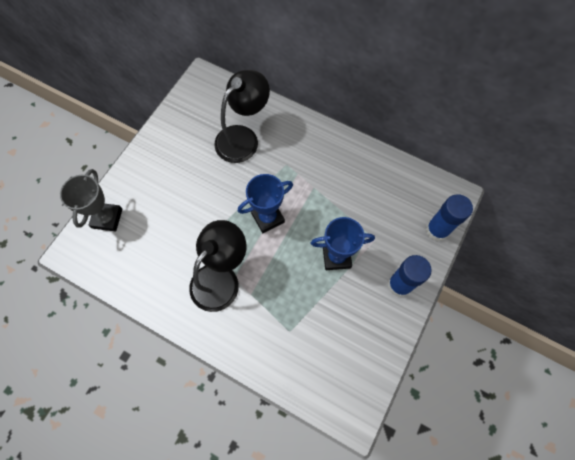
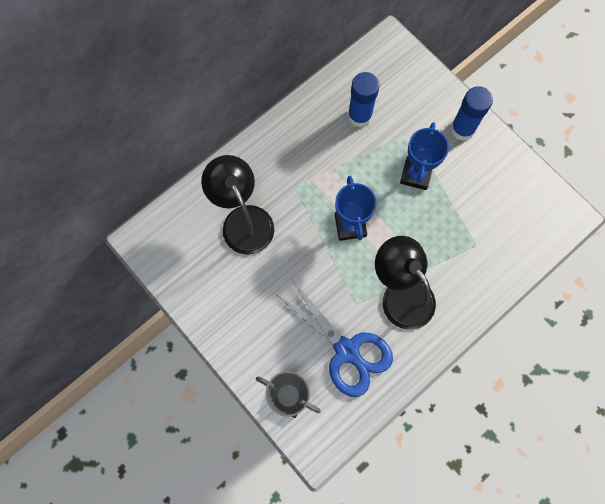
camera: 70 degrees left, 5 degrees up
(157, 250) = (347, 351): none -> blue scissors
(437, 230) = (419, 73): blue glue stick -> blue glue stick (359, 116)

